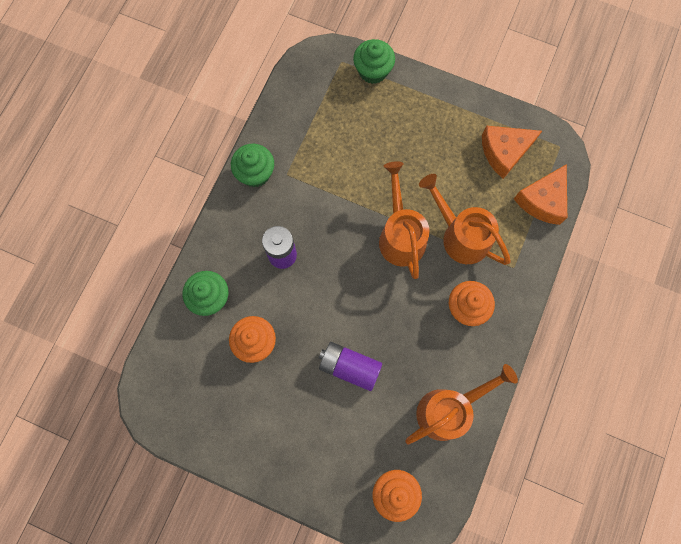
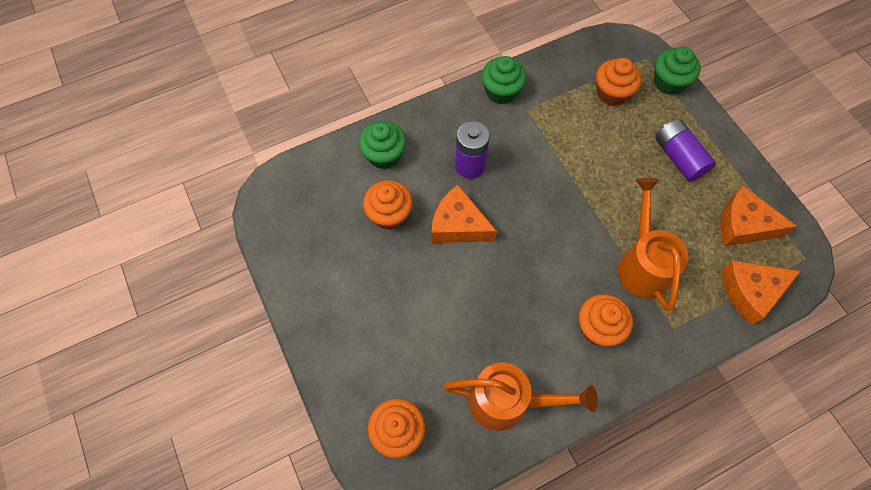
camera: 40 degrees right, 10 degrees down
(312, 309) = (458, 225): none -> orange cheese
(339, 111) = (612, 93): none -> orange cupcake
(349, 367) = (450, 294): purple battery -> purple battery (678, 157)
(400, 235) = (586, 223): orange watering can -> none

